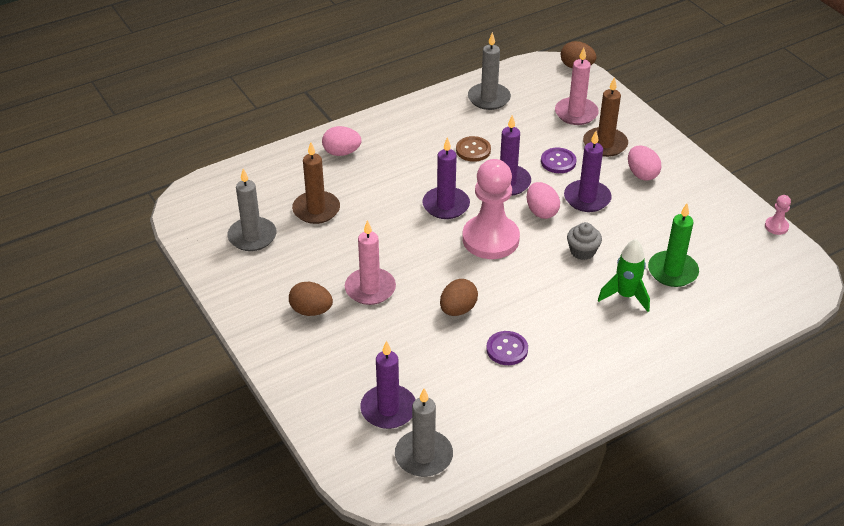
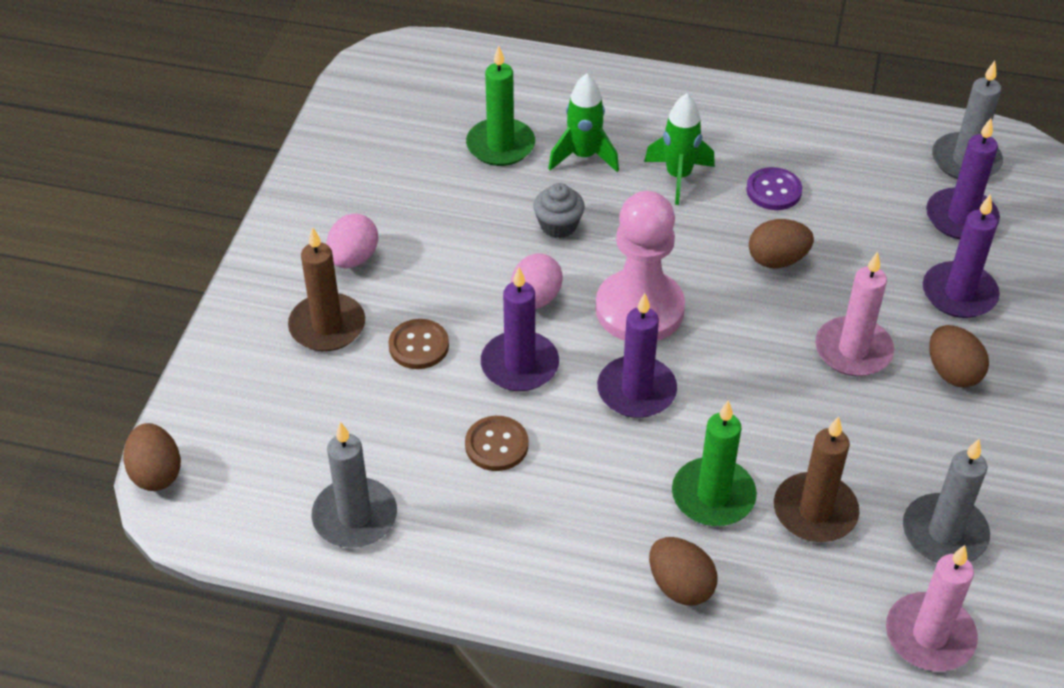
camera: 135 degrees left, 5 degrees up
(341, 152) = (680, 586): pink egg -> brown egg
(364, 188) = (713, 496): none -> green candle
(558, 162) = (419, 346): purple button -> brown button
(564, 320) = (678, 176): none -> green rocket
(576, 113) = (286, 397): pink candle -> pink candle (929, 635)
(587, 198) = (460, 276): purple candle -> purple candle (959, 293)
(776, 226) = (326, 112): pink pawn -> none

